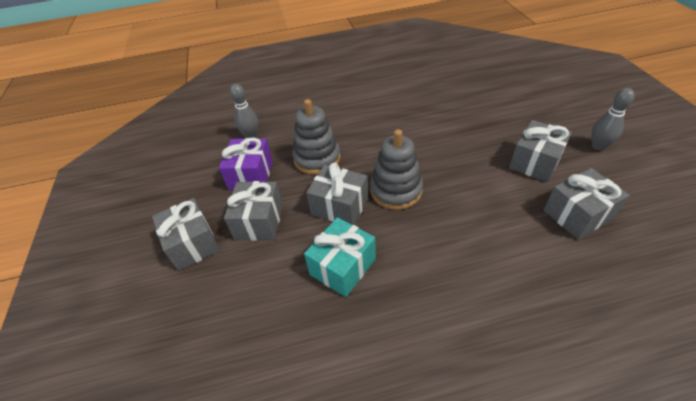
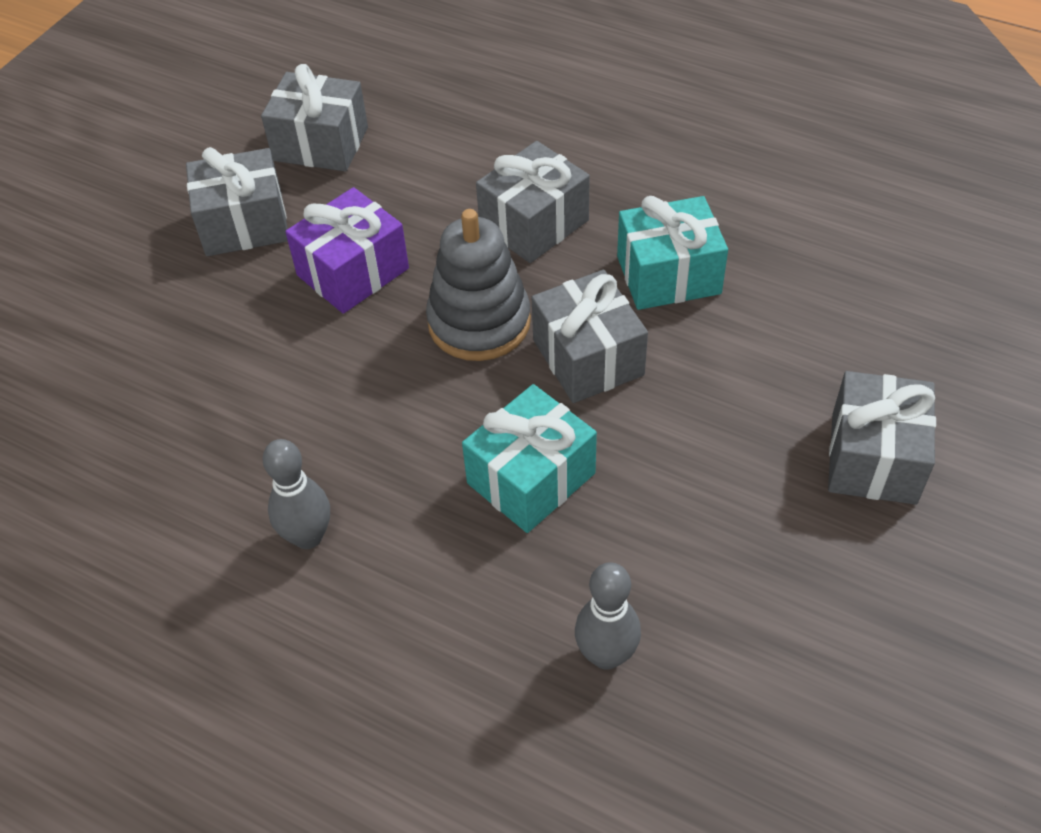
camera: 140 degrees left, 5 degrees up
(251, 175) = (683, 534): purple gift -> purple gift (353, 272)
(259, 221) = (736, 422): grey gift -> grey gift (534, 224)
(317, 158) = (531, 478): grey stacking toy -> turquoise gift
(598, 146) = (135, 185): grey bowling pin -> grey bowling pin (308, 536)

